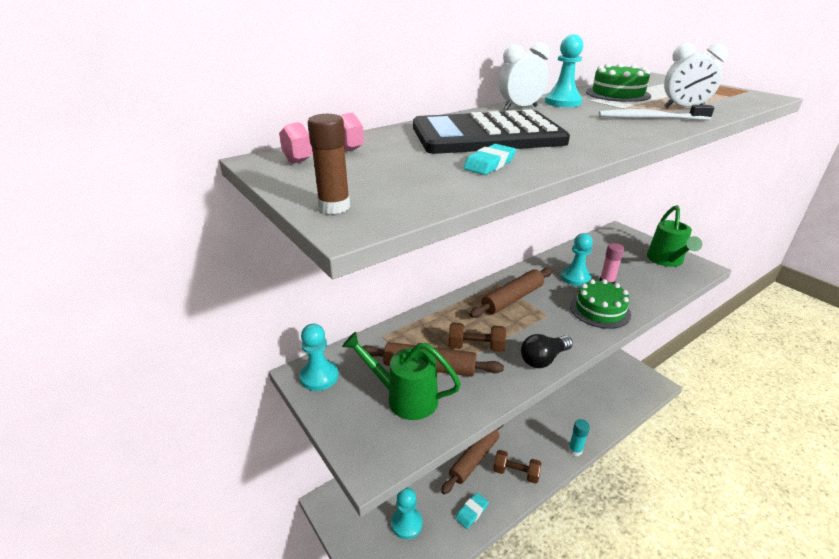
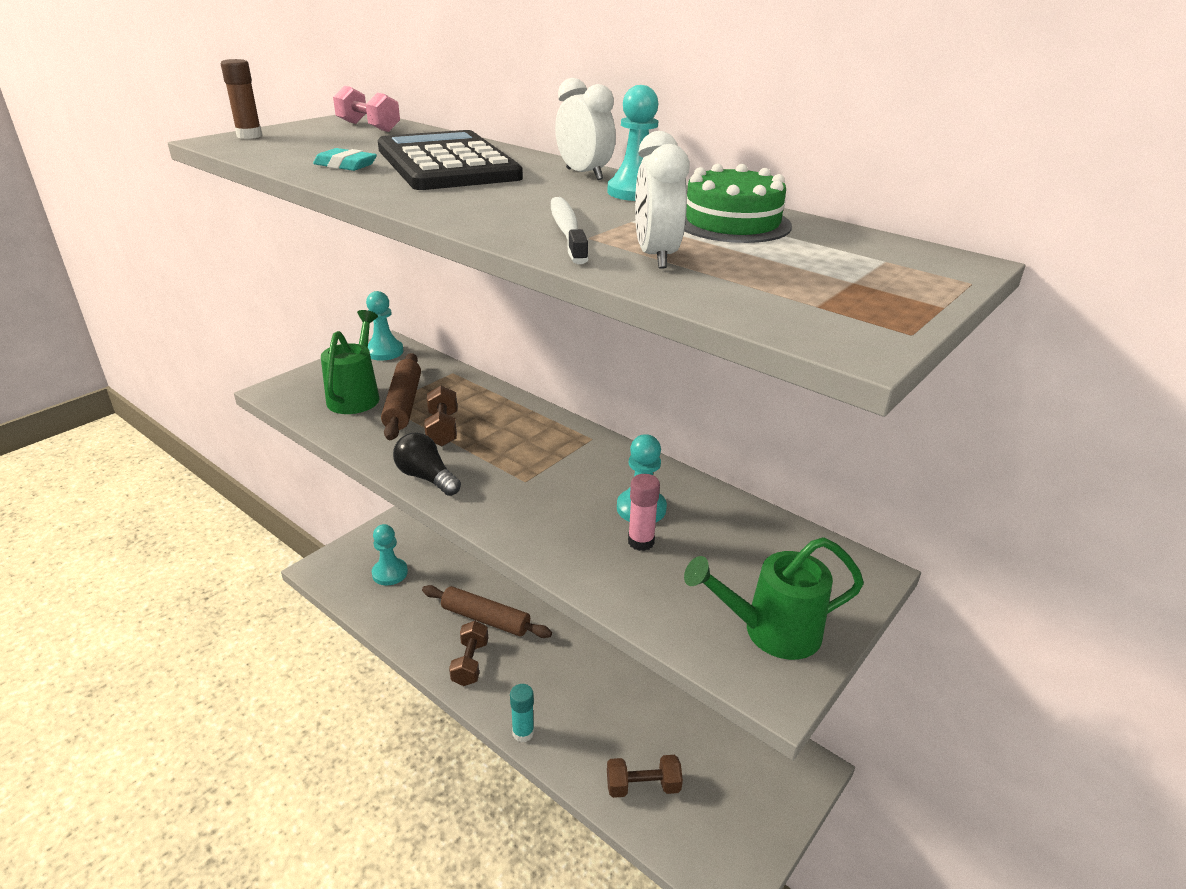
camera: 75 degrees right, 0 degrees up
(471, 512) = (408, 624): turquoise eraser -> none
(512, 298) = (556, 451): brown rolling pin -> none
(600, 310) = (554, 530): green cake -> none
(607, 402) = (643, 786): none -> brown dumbbell

